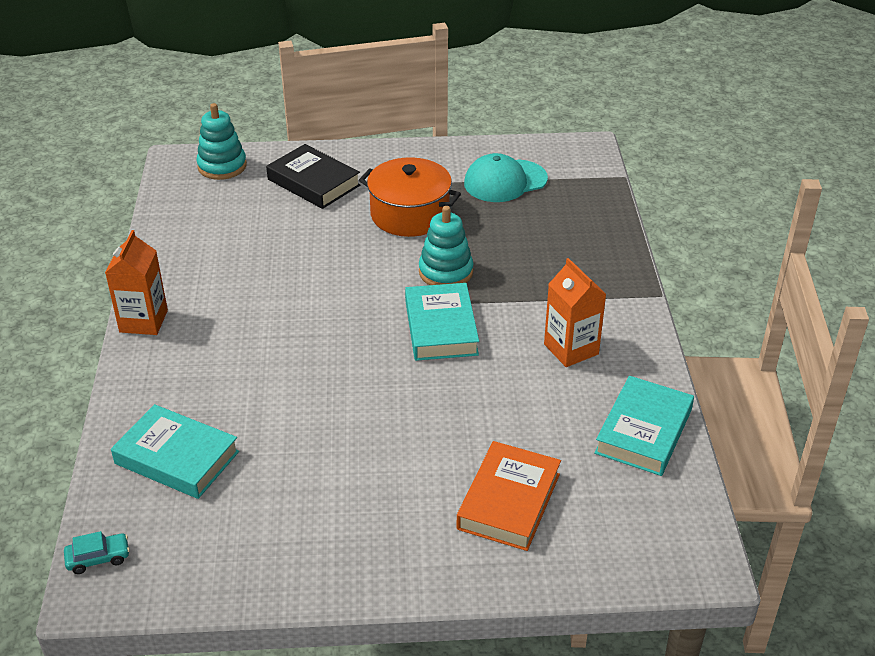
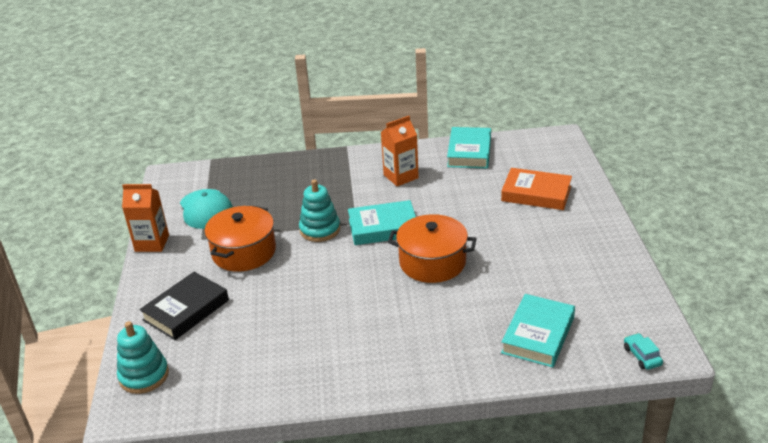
camera: 90 degrees left, 5 degrees down
(143, 321) = (385, 385): orange carton -> orange carton (152, 243)
(352, 370) = (432, 262): none -> orange pot
(643, 431) = (469, 152): turquoise book -> turquoise book turned 75 degrees clockwise

